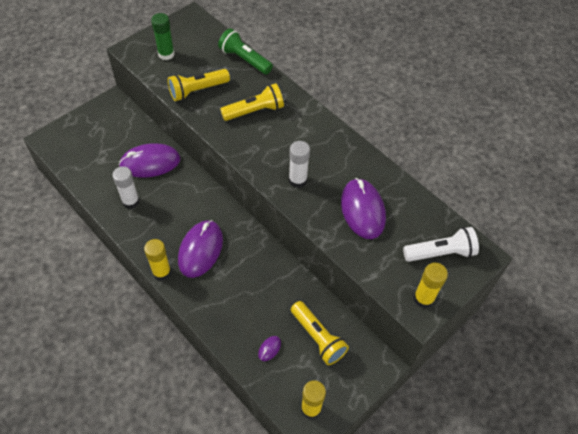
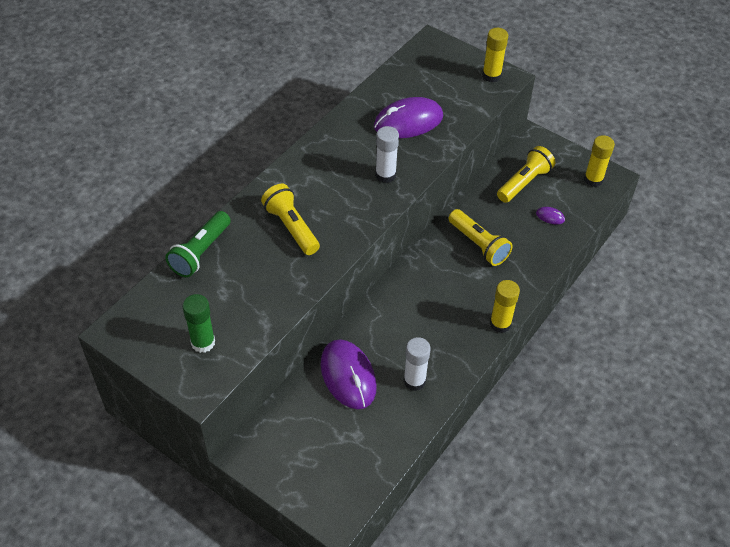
camera: 100 degrees left, 5 degrees down
(197, 90) = (268, 291): yellow flashlight -> yellow flashlight (478, 245)
(200, 250) = (459, 294): purple mouse -> none
(440, 253) = (439, 67): white flashlight -> none

